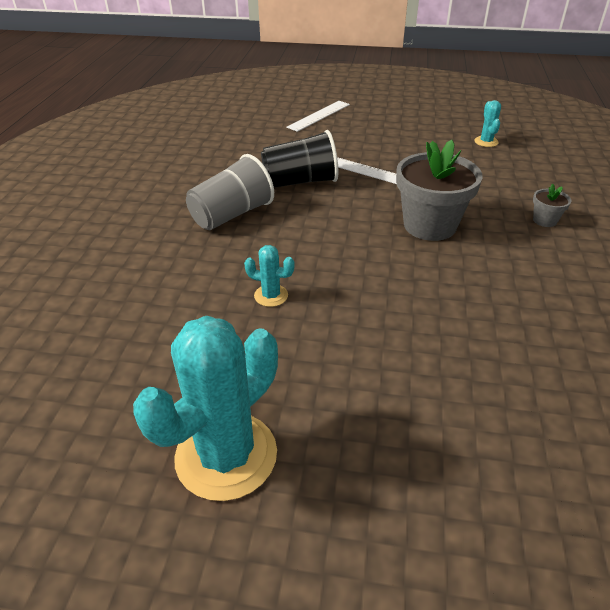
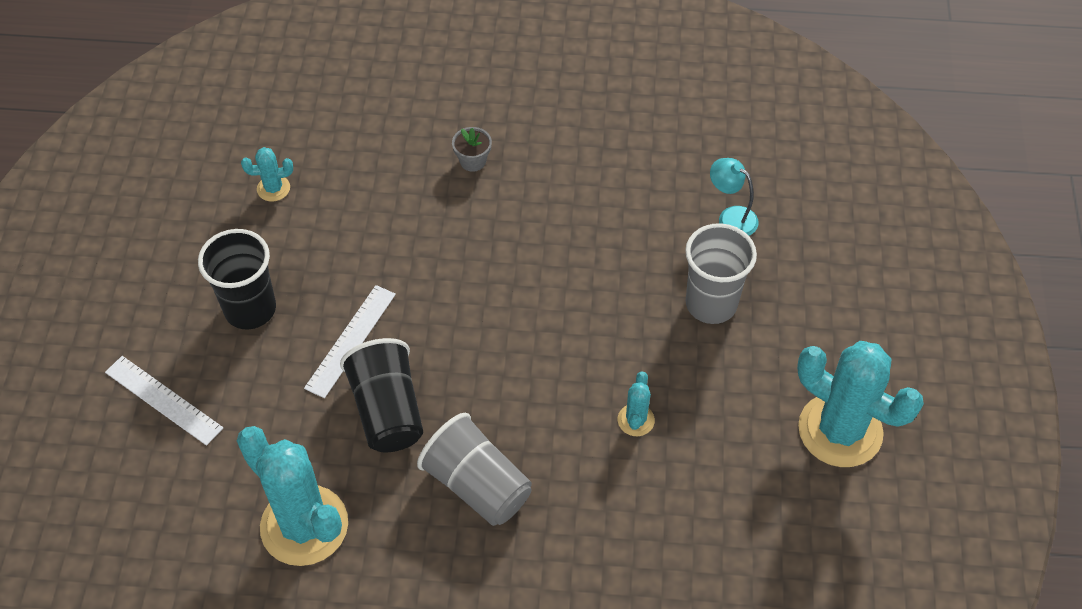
camera: 95 degrees left, 15 degrees up
(223, 155) = (304, 525): none -> turquoise cactus
(383, 137) = (250, 309): none -> black cup
(403, 360) = (711, 304): none -> grey cup
(430, 225) = (489, 268): grey flower pot -> none
(530, 390) = (731, 217): none -> turquoise lamp

